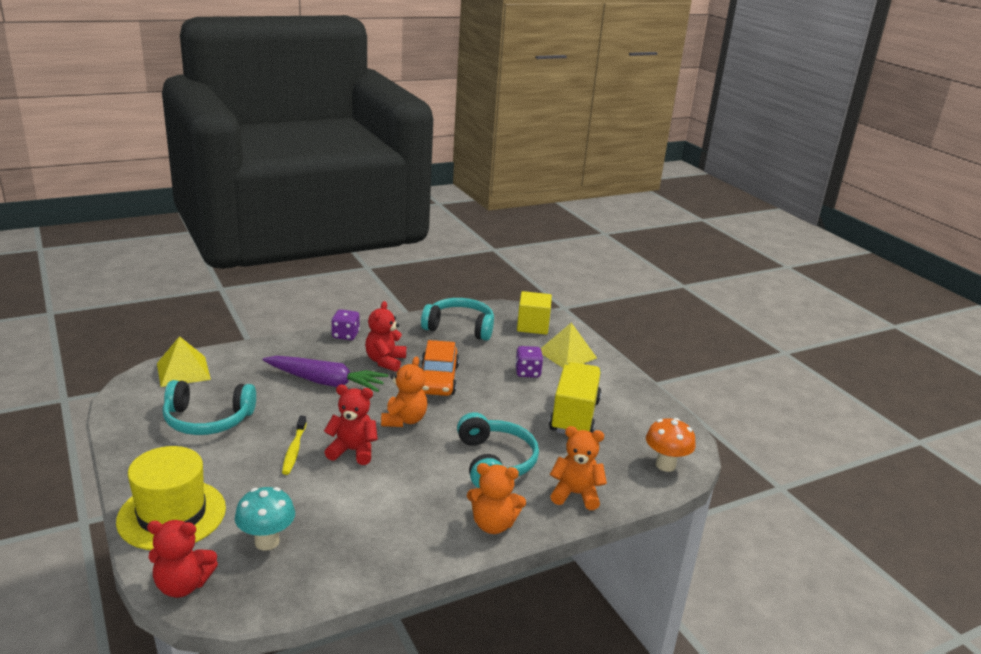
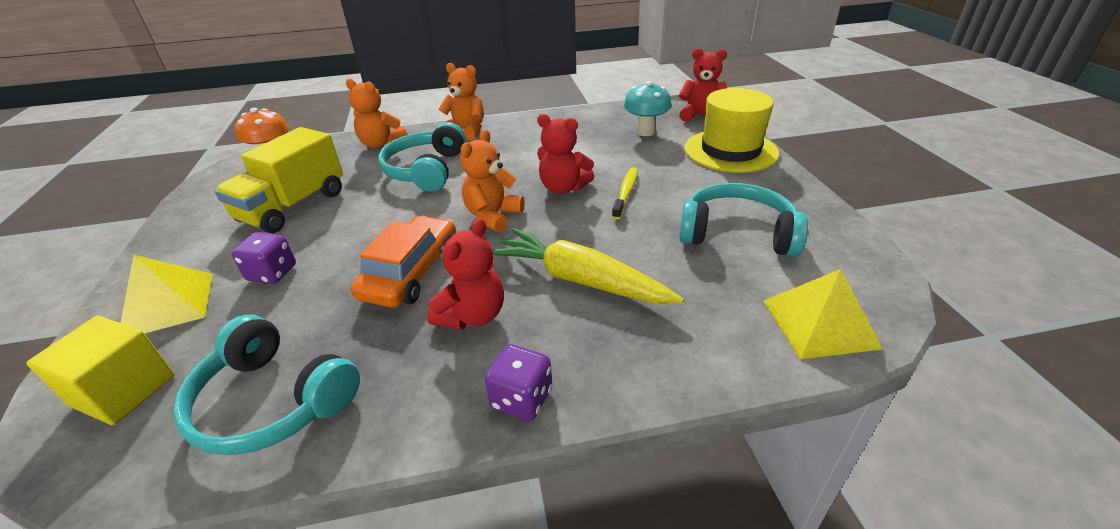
camera: 160 degrees left, 10 degrees up
(325, 382) = (580, 280): purple carrot -> yellow carrot

